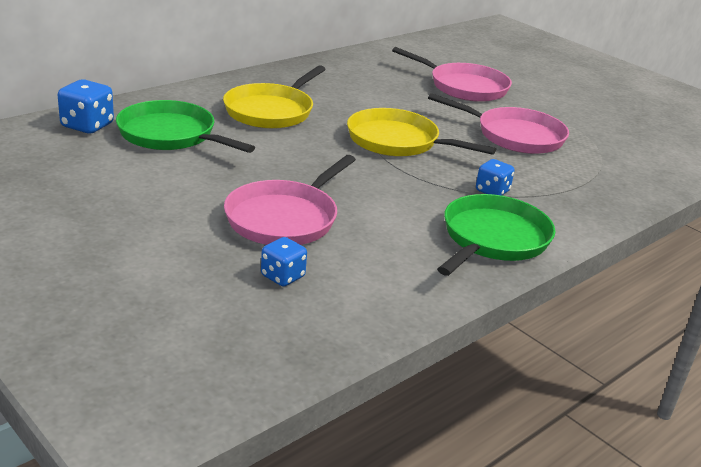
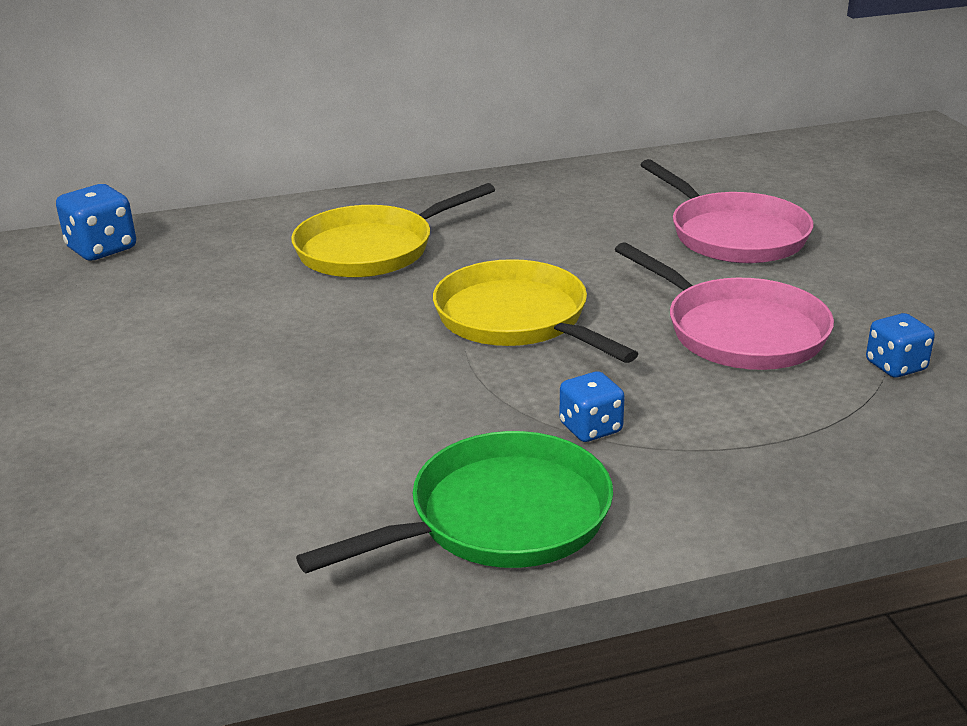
camera: 30 degrees right, 0 degrees up
(171, 135) = (192, 273): green pan -> none
(282, 276) = (102, 520): blue dice -> blue dice (895, 366)
(285, 218) = (207, 424): pink pan -> none

